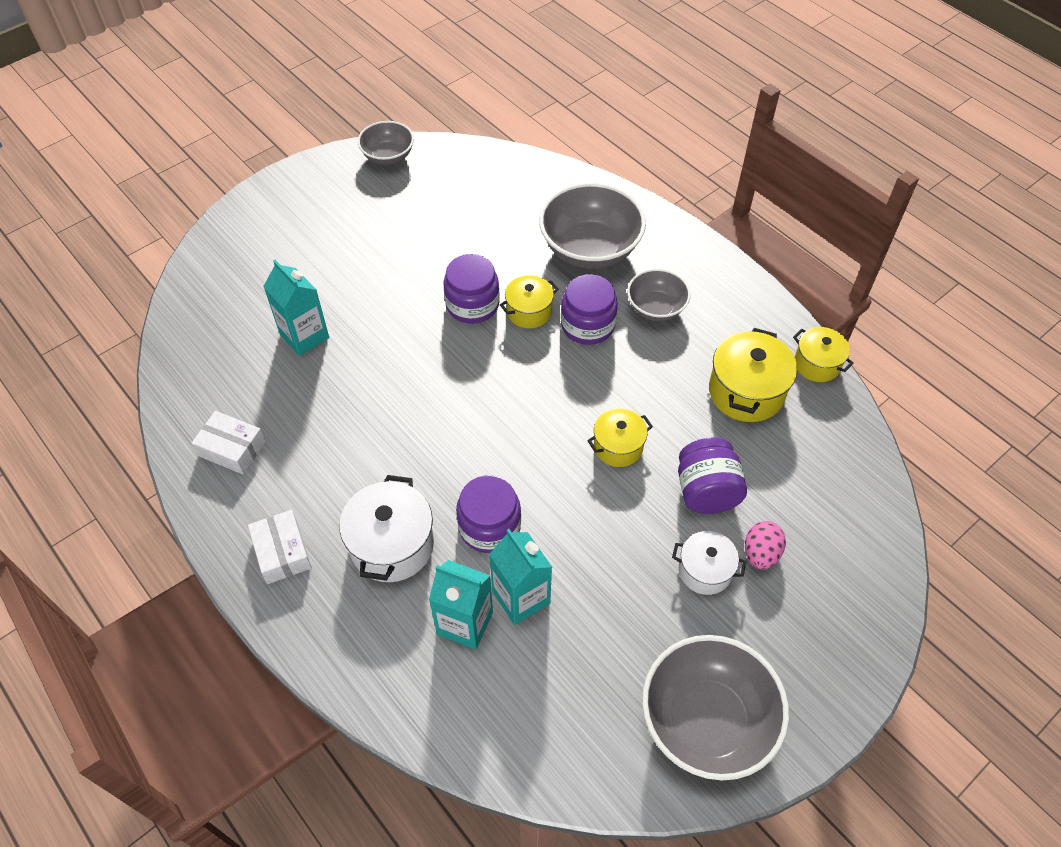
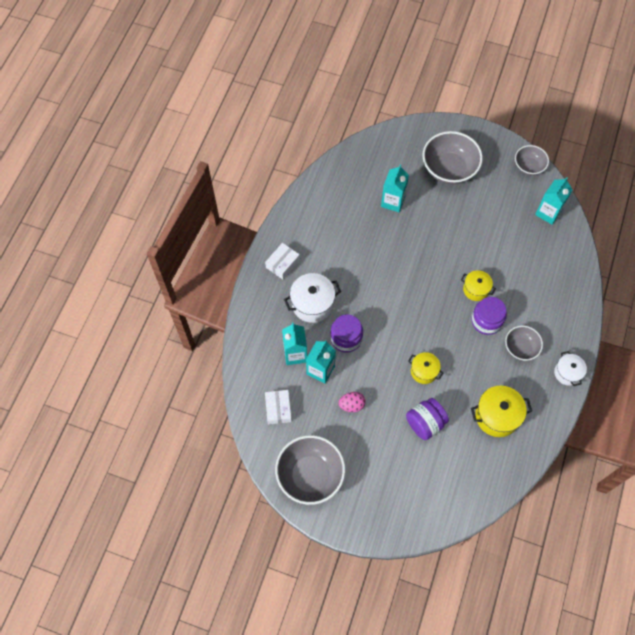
camera: 60 degrees right, 10 degrees up
(232, 449) = (317, 212): white box -> white box (278, 409)
(472, 304) = (462, 262): purple jar -> none
(474, 173) = (548, 213): none -> turquoise carton
(590, 249) = (537, 296): grey bowl -> grey bowl (449, 169)
(705, 571) = (382, 442): white pot -> white pot (567, 373)
(760, 553) = (407, 463): pink egg -> pink egg (351, 405)
(817, 364) = (539, 444): yellow pot -> none

